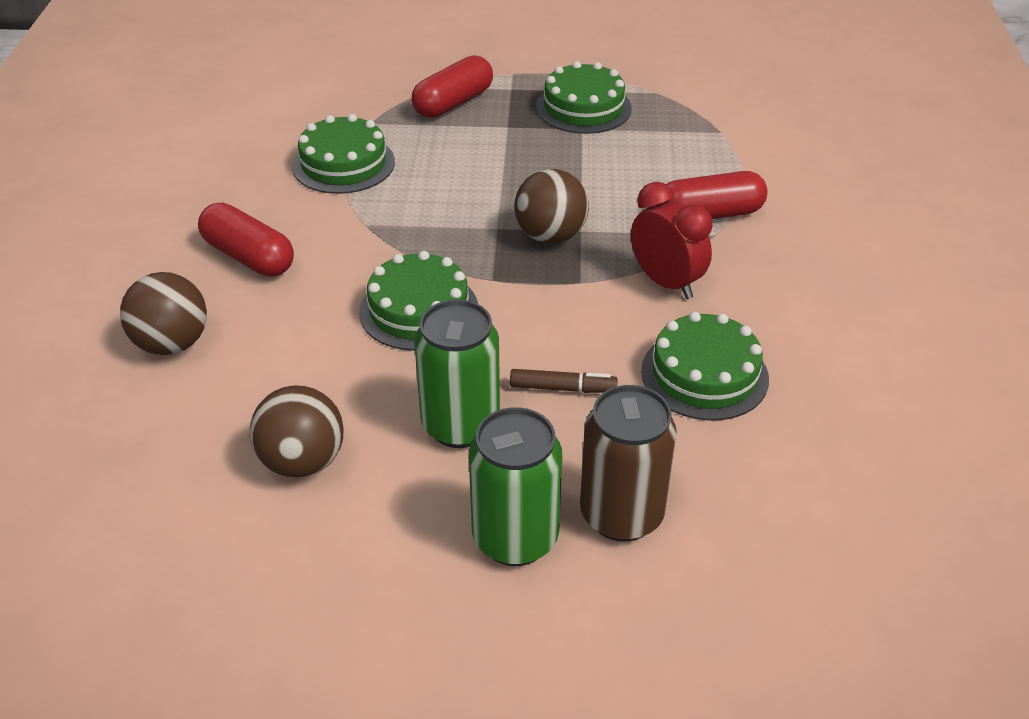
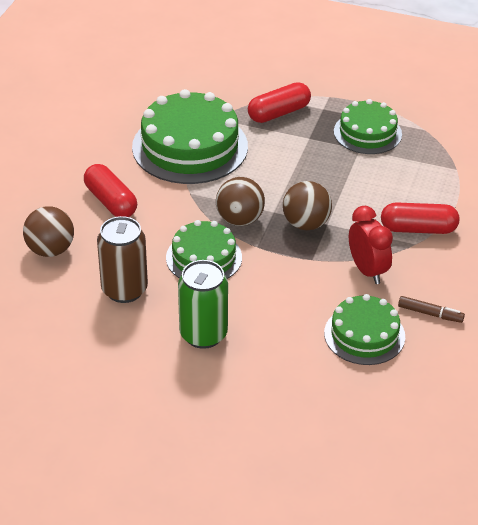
camera: 15 degrees right, 0 degrees up
(302, 462) = (105, 337): brown ball -> brown ball (240, 220)
(343, 164) = (190, 147): green cake -> green cake, size x1.67
(515, 538) = (211, 405): green can -> none
(562, 388) = (273, 325): brown marker -> brown marker (430, 314)
(621, 515) = (277, 406): brown can -> brown can (124, 290)

